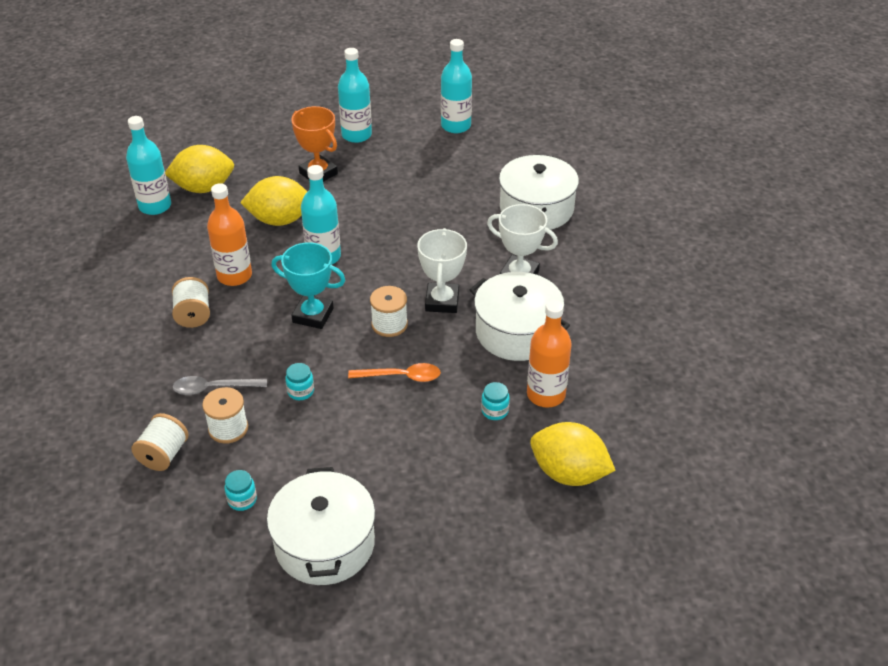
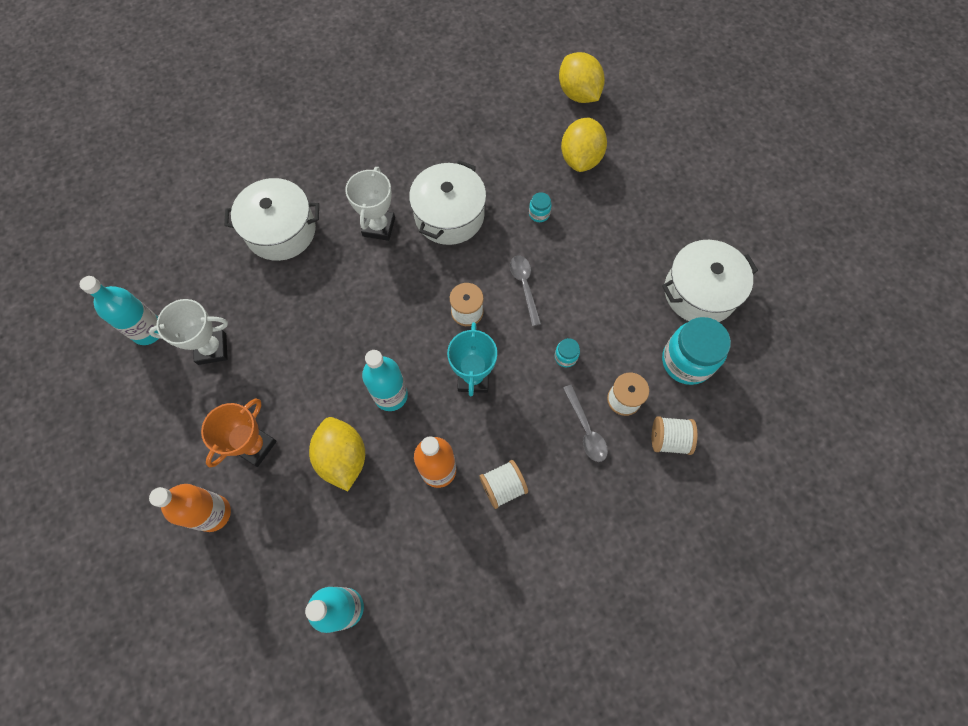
camera: 105 degrees left, 25 degrees up
(203, 188) = (301, 564): yellow lemon -> yellow lemon (578, 94)
(242, 500) = (686, 361): turquoise jar -> turquoise jar, size x2.25
(356, 135) = (176, 428): turquoise bottle -> none
(401, 376) = (524, 286): orange spoon -> grey spoon
(442, 301) = (427, 278): white trophy -> white trophy (212, 349)
(546, 394) = (511, 184): orange bottle -> orange bottle (213, 513)

